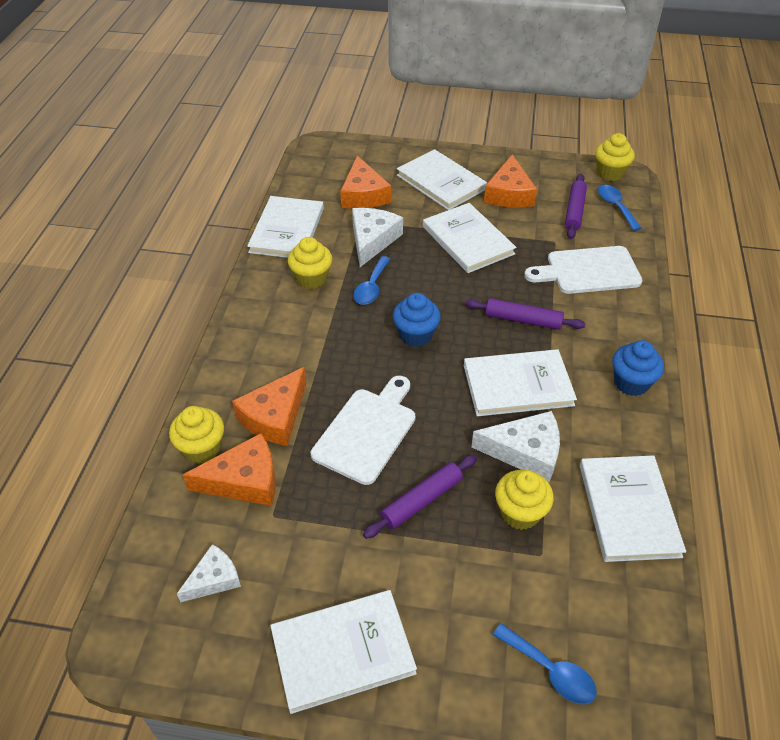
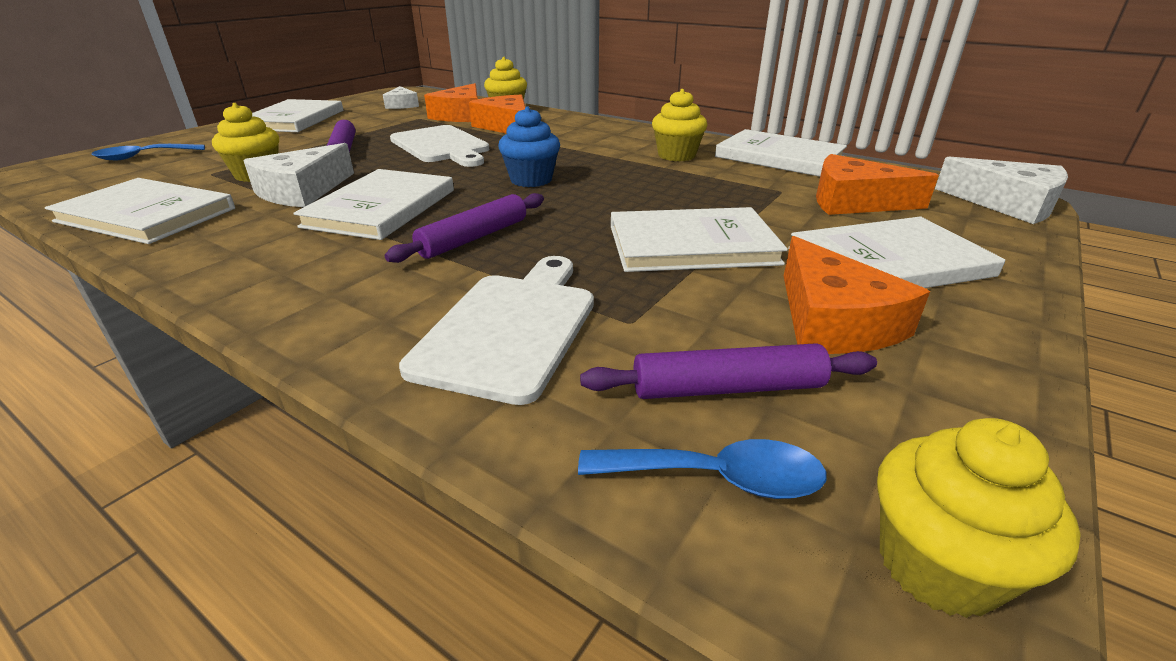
camera: 115 degrees right, 15 degrees down
(371, 287) = (635, 175): blue spoon -> none
(372, 240) = (732, 189): white cheese -> white cheese (1007, 204)
(509, 193) = (832, 321): orange cheese -> orange cheese turned 135 degrees counterclockwise
(574, 211) = (727, 388): purple rolling pin -> purple rolling pin turned 45 degrees counterclockwise
(631, 383) = (251, 274): blue cupcake -> none

